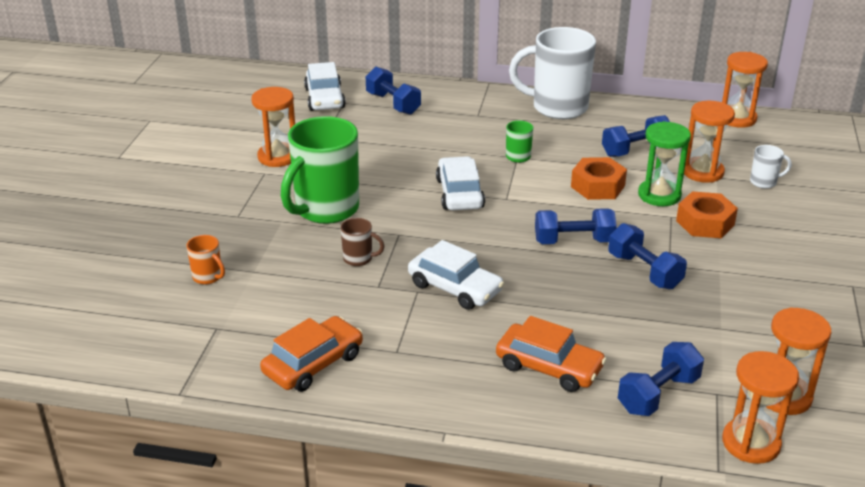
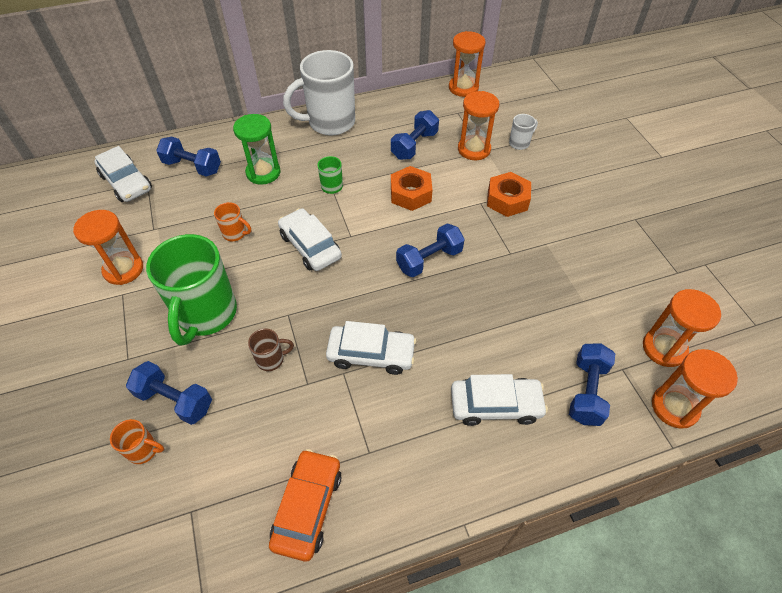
camera: 30 degrees left, 20 degrees up
(395, 163) = (235, 233): none -> orange mug
(549, 367) = (495, 405): orange car -> white car
(644, 271) = (498, 268): blue dumbbell -> blue dumbbell (175, 400)
(659, 195) = (459, 185): green hourglass -> green hourglass (263, 173)

